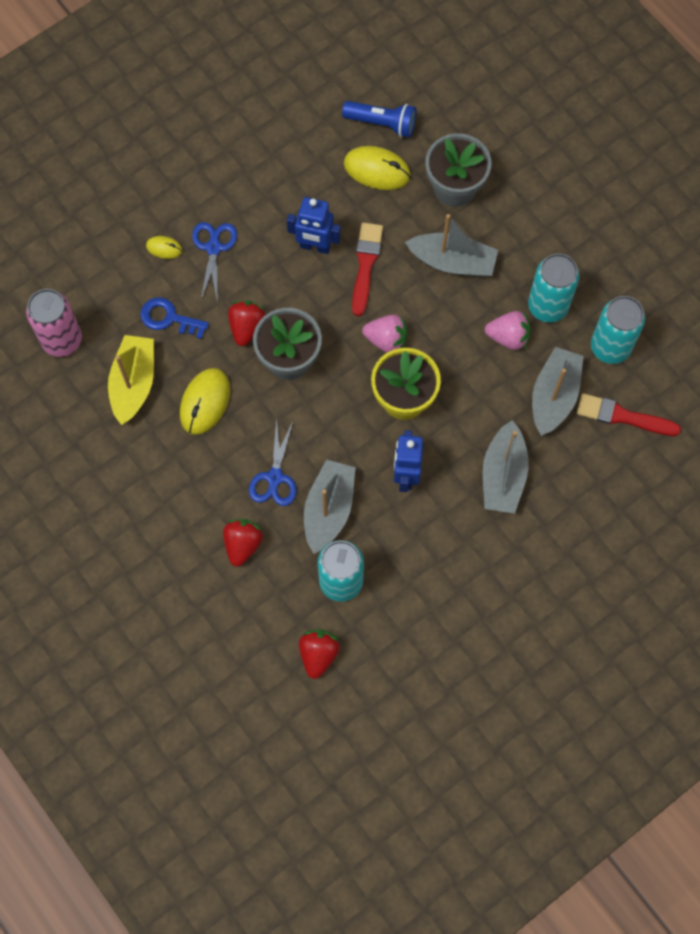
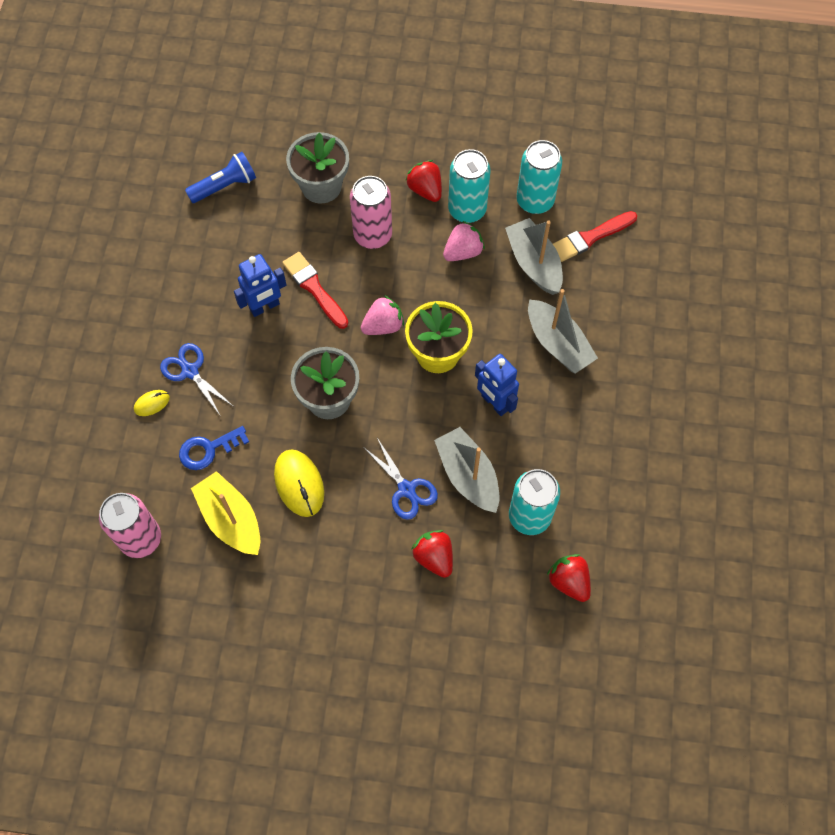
camera: 45 degrees left, 5 degrees down
(247, 327) = (274, 404): red strawberry -> red strawberry (425, 190)
(377, 170) = (254, 219): yellow mouse -> none
(452, 262) = (373, 235): grey boat -> pink can

